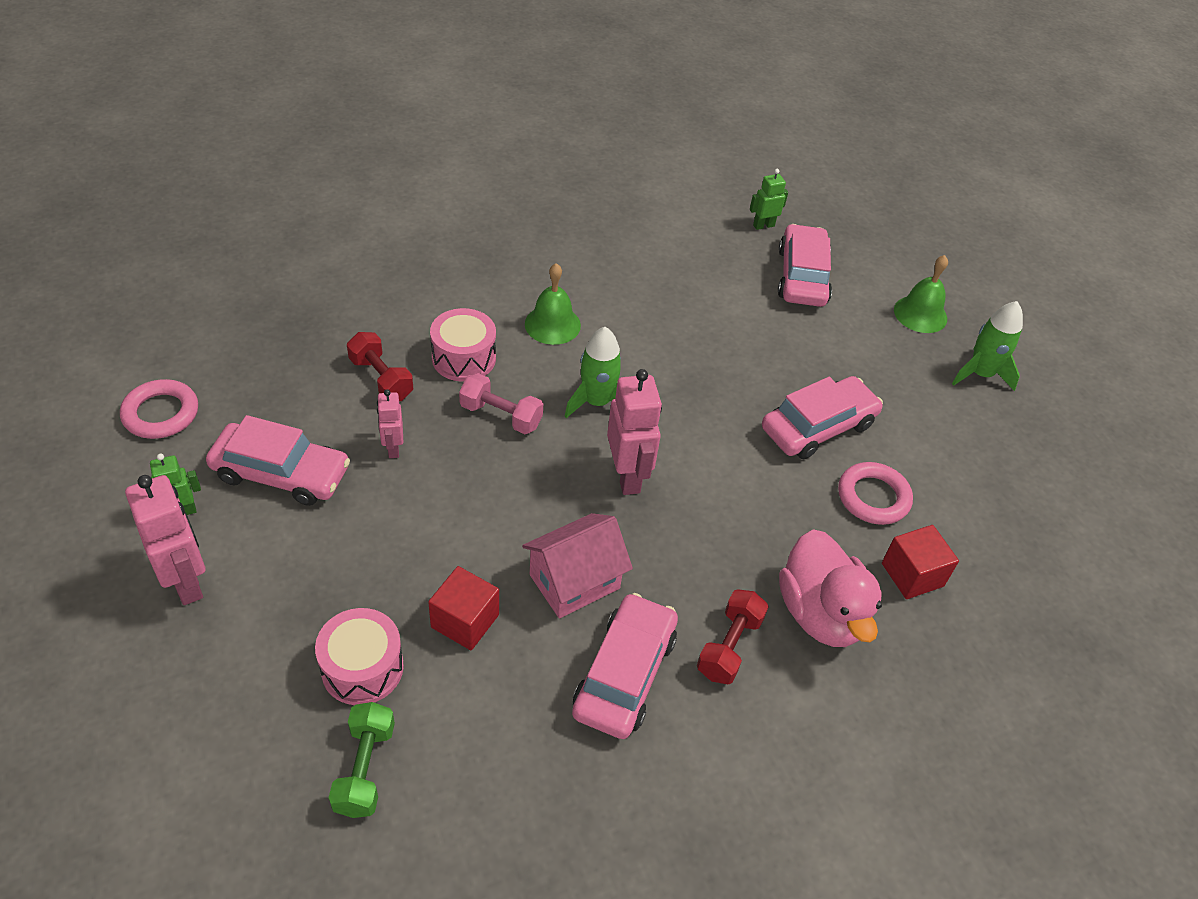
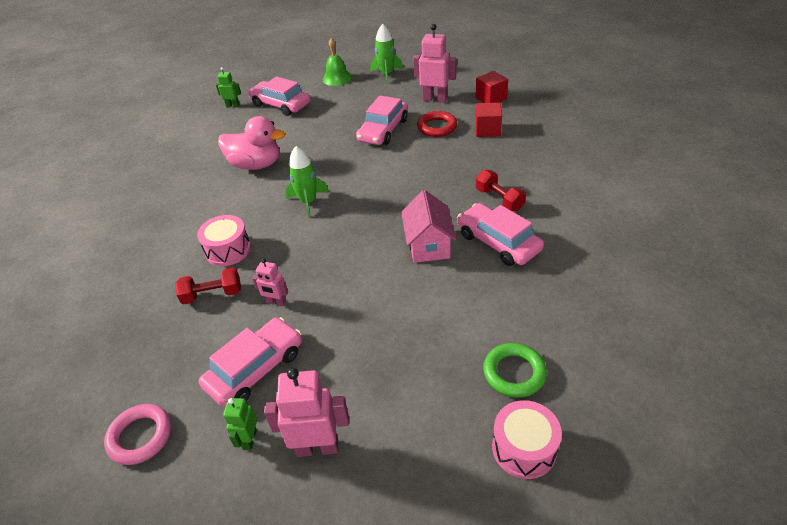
camera: 55 degrees left, 5 degrees down
(362, 668) = (440, 358): pink drum -> pink drum (524, 448)
(365, 769) = (514, 373): green dumbbell -> green ring
(465, 621) = (431, 299): red cube -> red cube (491, 98)
(501, 416) = (288, 245): pink dumbbell -> none
(552, 324) = (234, 204): green bell -> none
(627, 476) = (369, 205): pink robot -> pink robot (435, 99)
(763, 225) = (233, 106): green robot -> green robot turned 90 degrees clockwise
(818, 427) = (383, 130): pink car -> pink car turned 150 degrees counterclockwise
(820, 613) = (495, 164): pink duck -> pink duck (256, 165)
(873, 497) = (437, 127): pink ring -> red ring

